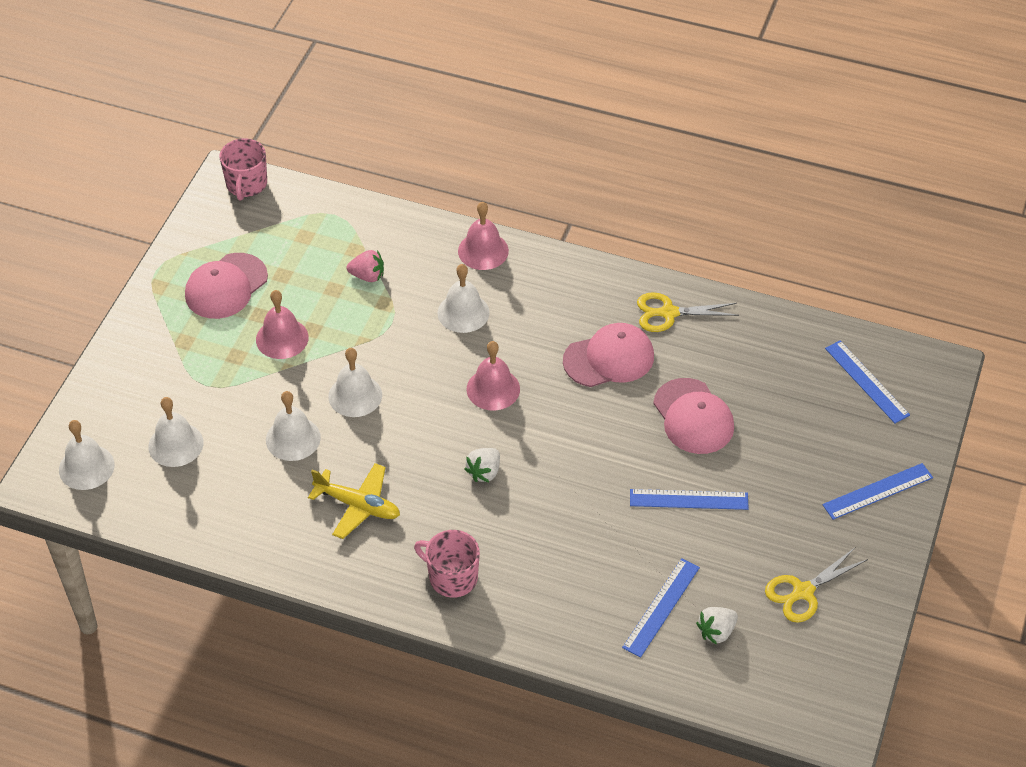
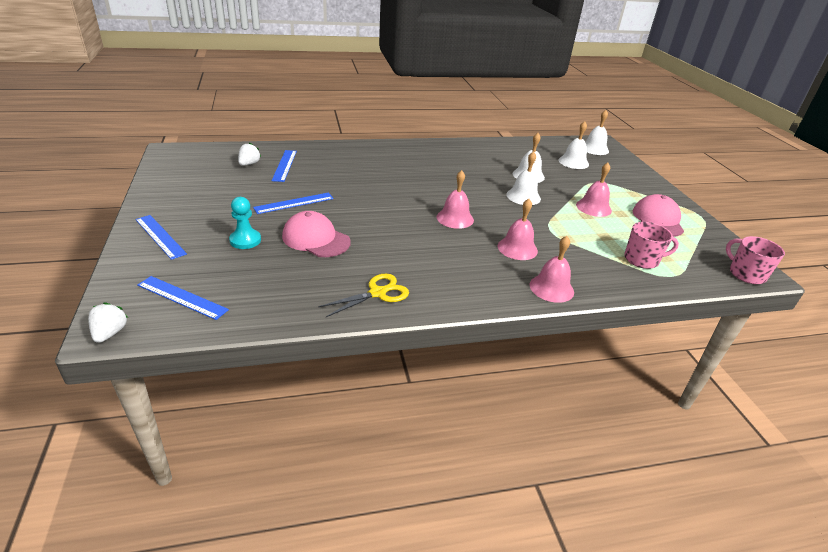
camera: 145 degrees right, 15 degrees down
(358, 505) = (468, 163): yellow plane -> none
(367, 276) = (598, 249): pink strawberry -> none
(452, 577) = (398, 153): pink mug -> pink mug (642, 260)
(463, 312) = (517, 248): white bell -> pink bell
(484, 472) = (421, 186): white strawberry -> white strawberry (110, 333)
(609, 358) = (398, 252): pink cap -> none
(778, 445) = (245, 240): none -> turquoise pawn
(802, 592) = (203, 185): yellow scissors -> none
(877, 491) = (160, 236): blue ruler -> blue ruler turned 75 degrees counterclockwise

